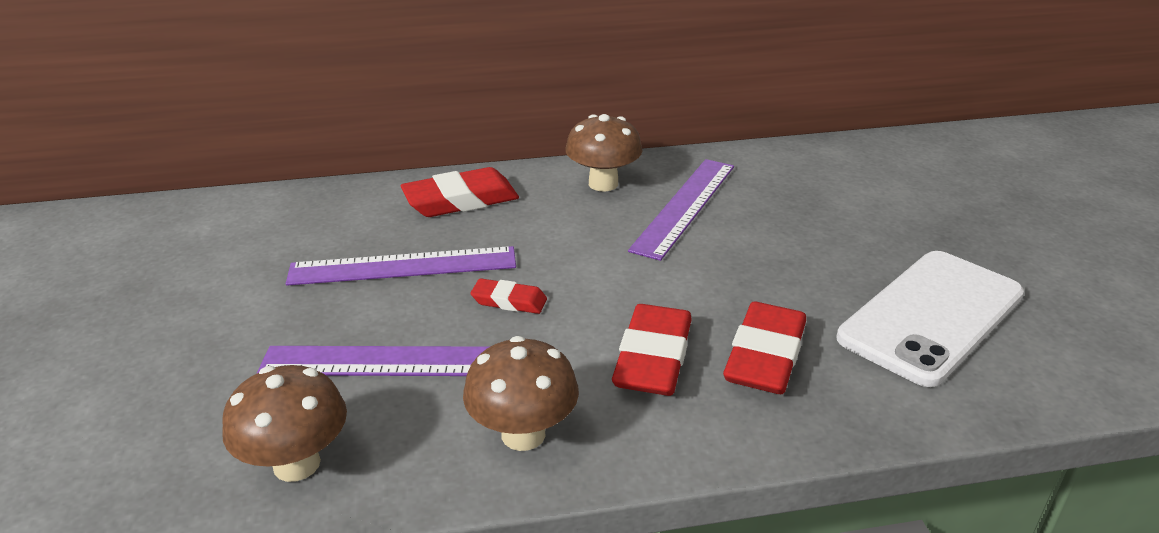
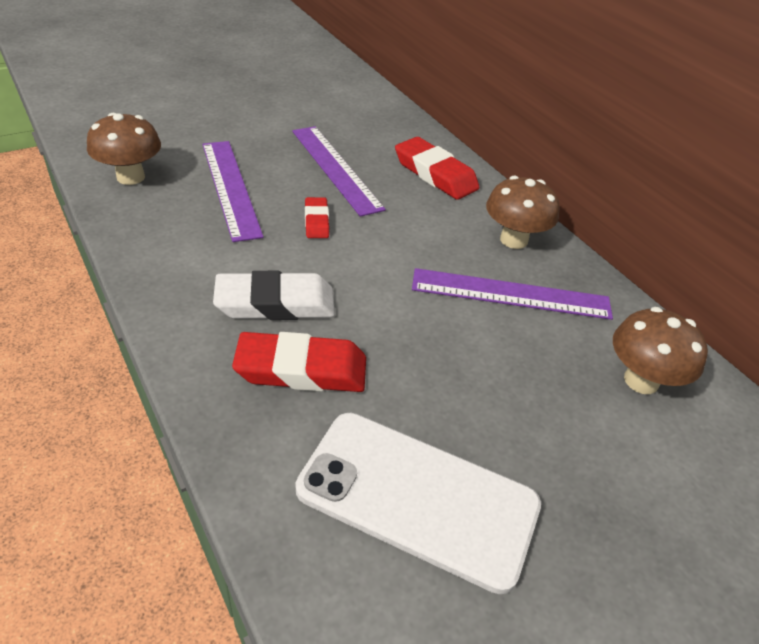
camera: 65 degrees right, 10 degrees up
(523, 434) = (173, 254): brown mushroom -> brown mushroom (641, 381)
(653, 358) = (275, 303): red eraser -> white eraser

